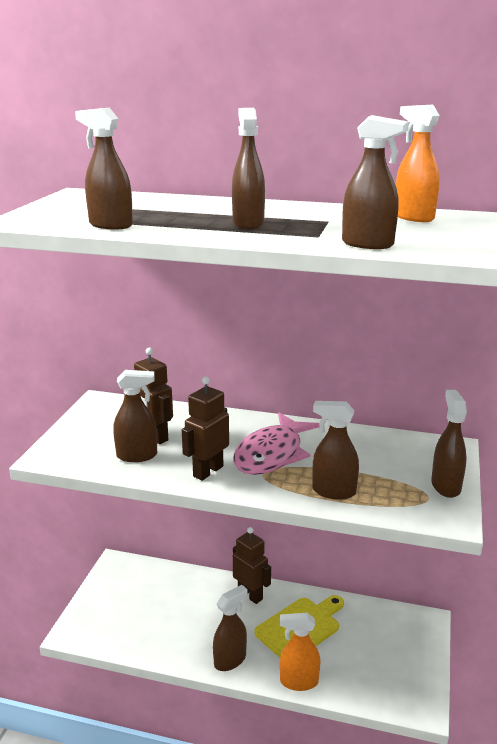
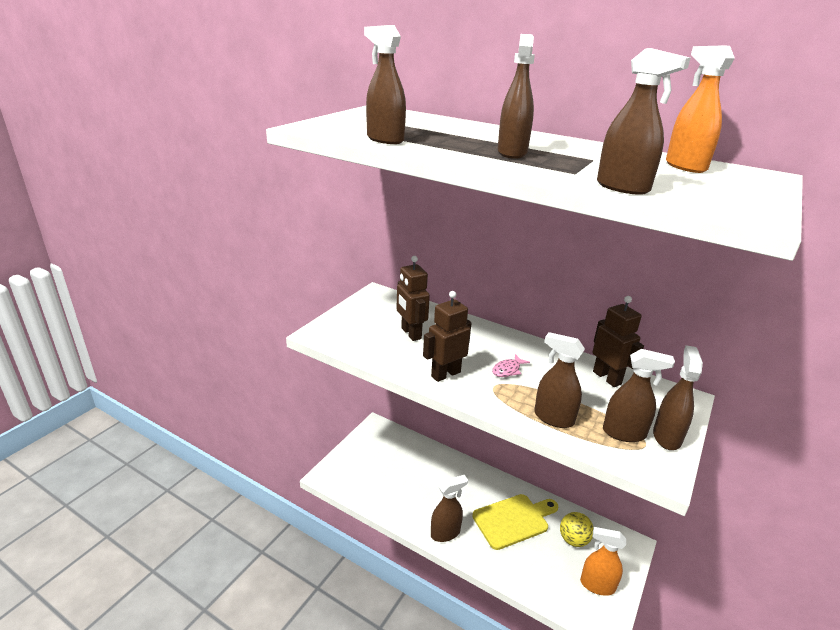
camera: 15 degrees right, 5 degrees up
(137, 455) = (390, 347): brown spray bottle -> brown spray bottle (624, 433)
(250, 595) = (478, 480): brown robot -> brown robot (607, 378)
(272, 454) = (508, 370): pink fish -> pink fish, size x0.41
(298, 681) = (498, 569): orange spray bottle -> orange spray bottle (597, 585)
(368, 631) = (573, 540): none -> yellow ball

